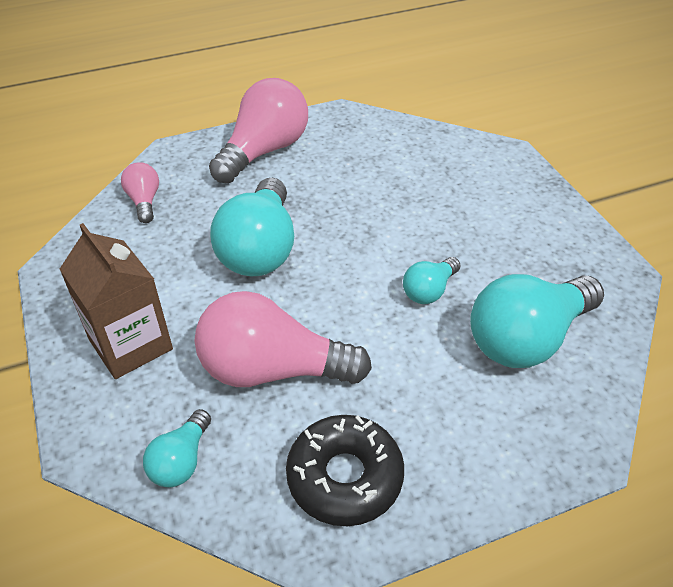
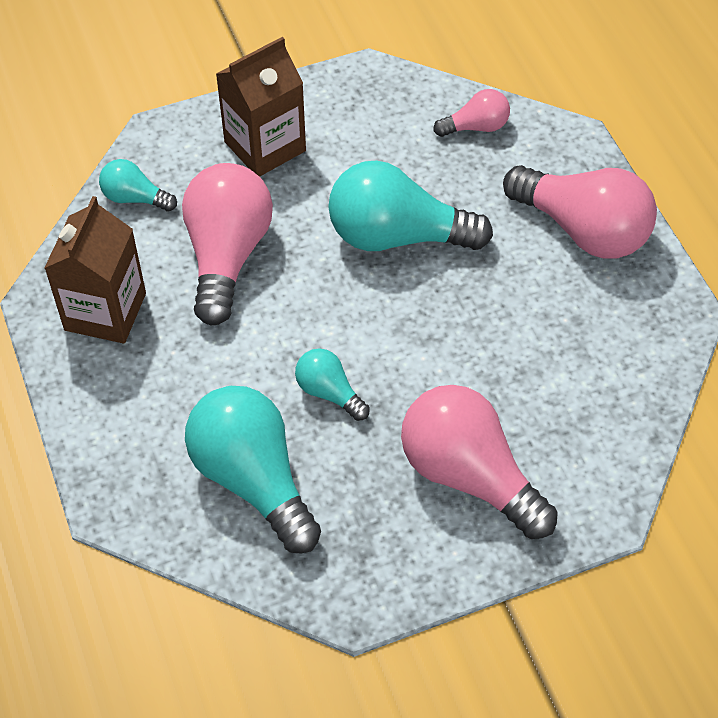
camera: 90 degrees right, 10 degrees up
(345, 477) = (105, 311): black donut -> brown carton
(493, 212) = (469, 475): none -> pink light bulb

